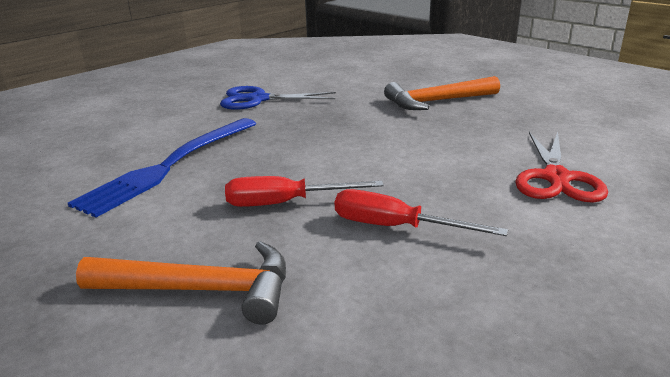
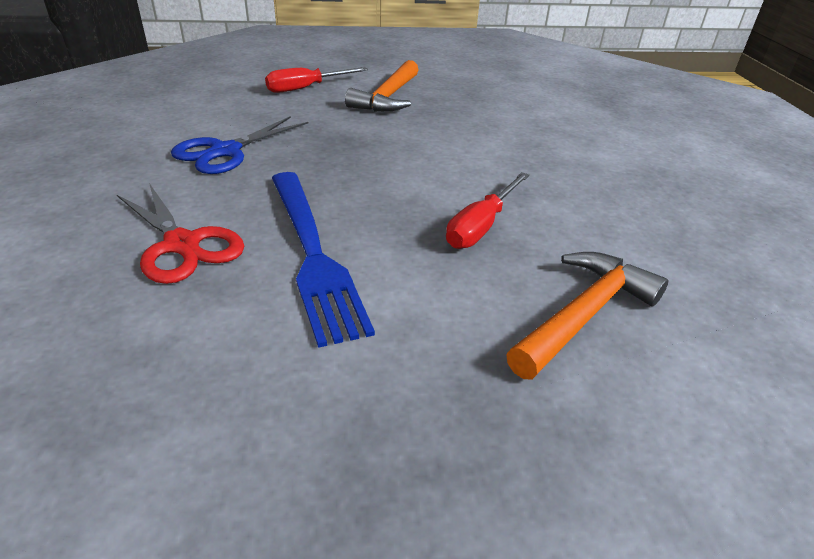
camera: 55 degrees left, 10 degrees up
(395, 227) = (572, 202): red screwdriver -> red screwdriver (306, 88)
(556, 178) = (568, 127): red scissors -> red scissors (182, 244)

